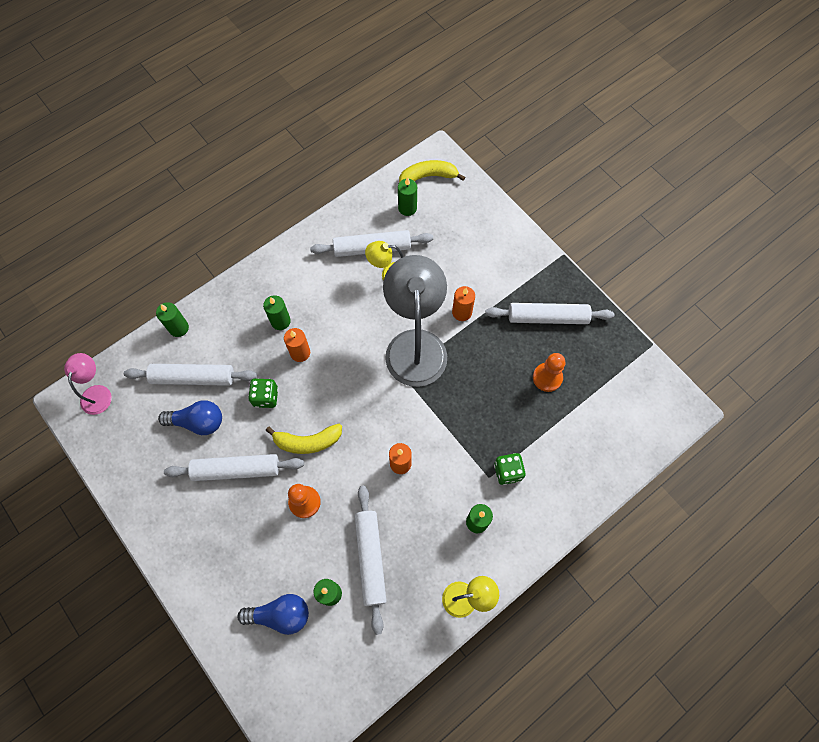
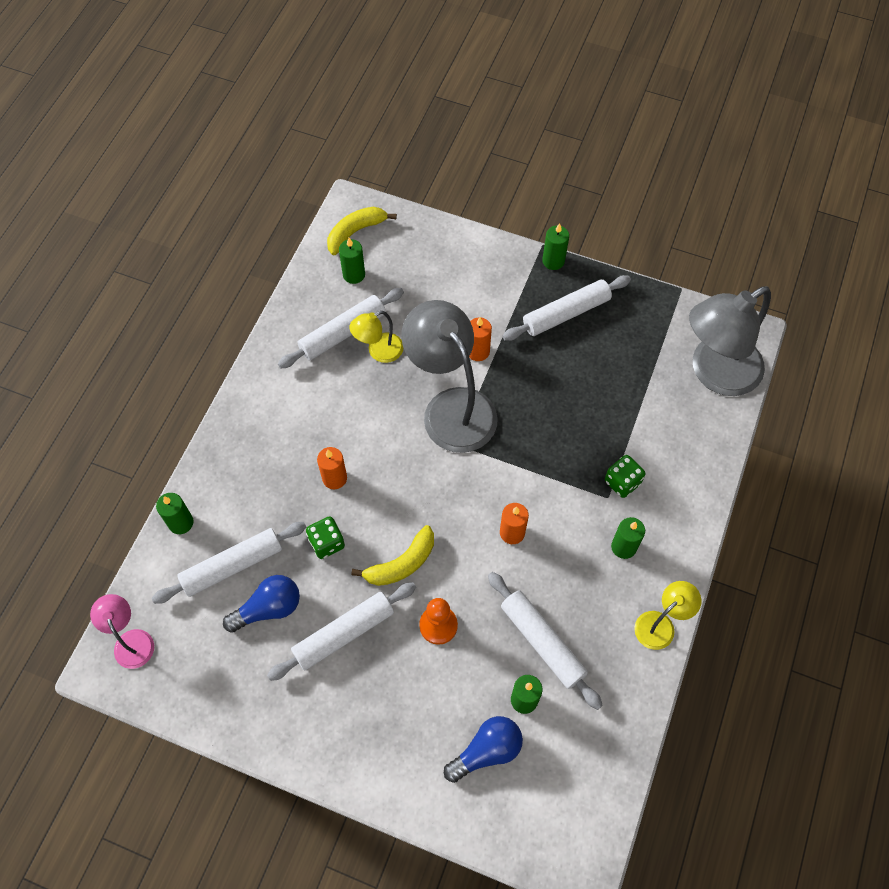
camera: 30 degrees left, 5 degrees down
(280, 321) = (292, 457): green candle -> green candle (553, 261)
(547, 377) = (602, 372): orange pawn -> none
(636, 426) = (715, 373): none -> grey lamp

